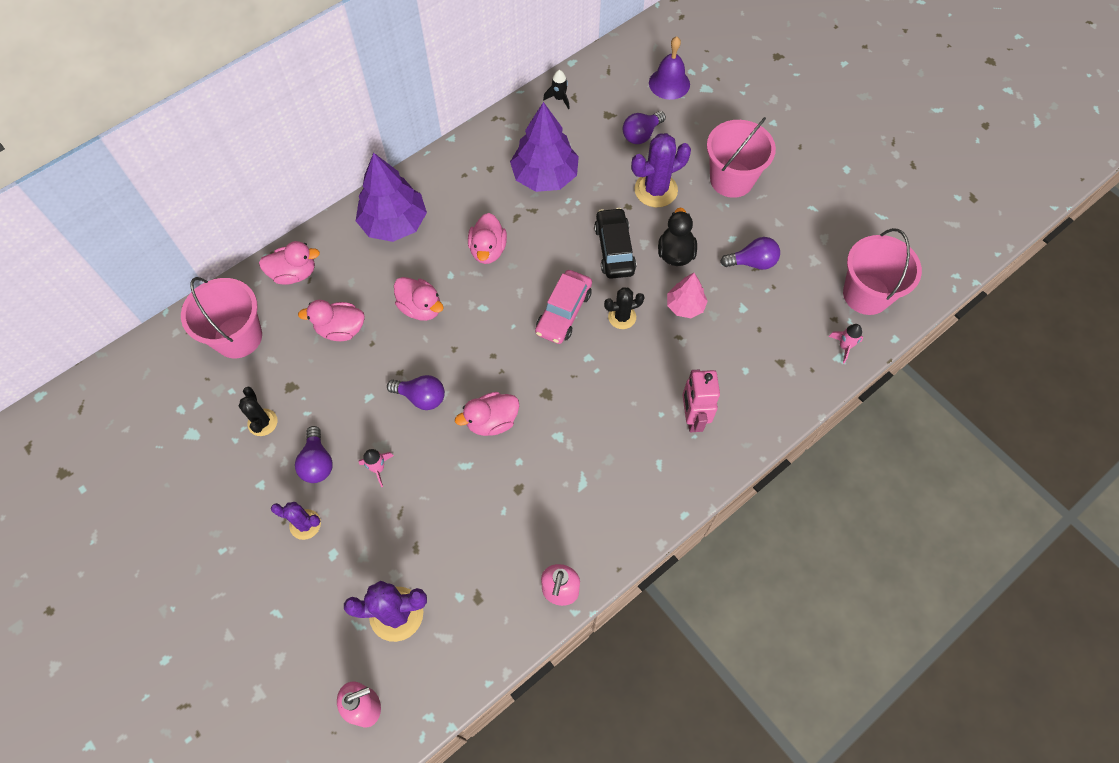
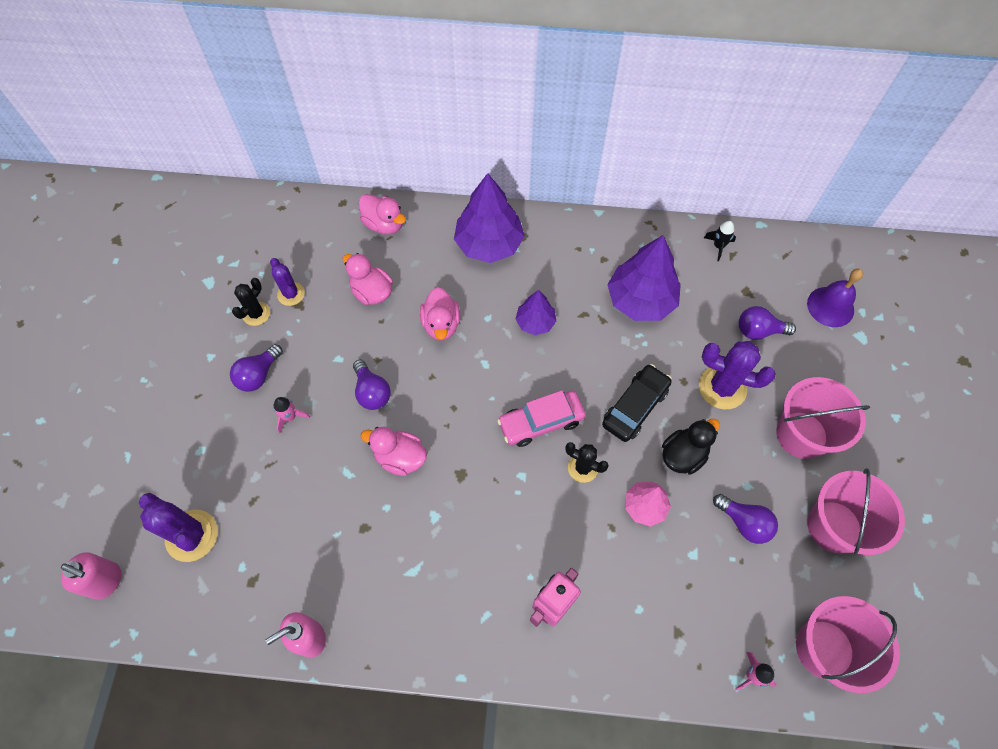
camera: 45 degrees right, 0 degrees up
(238, 337) = (304, 239): pink bucket -> pink bucket (834, 526)
(305, 524) = (206, 412): purple cactus -> purple cactus (291, 294)
(488, 250) = (535, 322): pink duck -> purple tree

